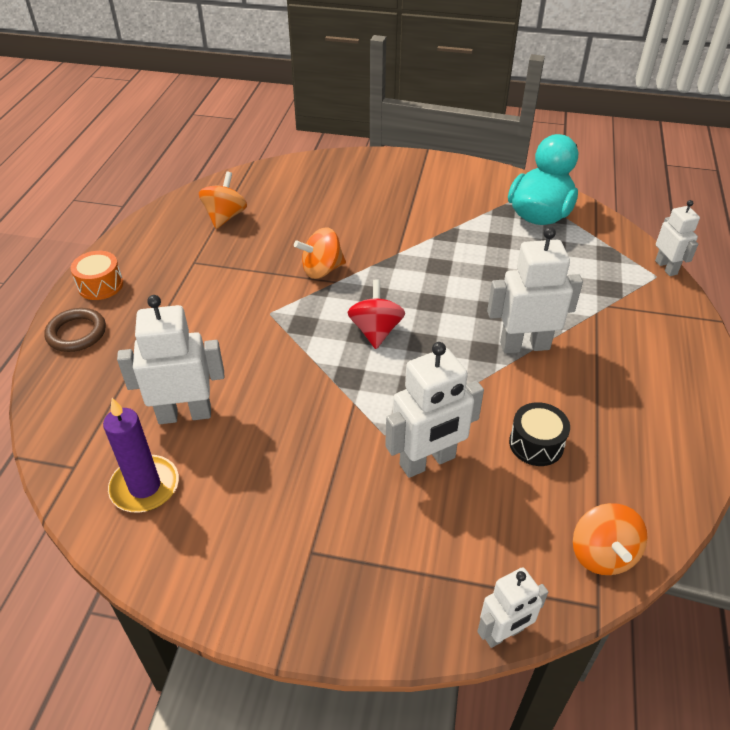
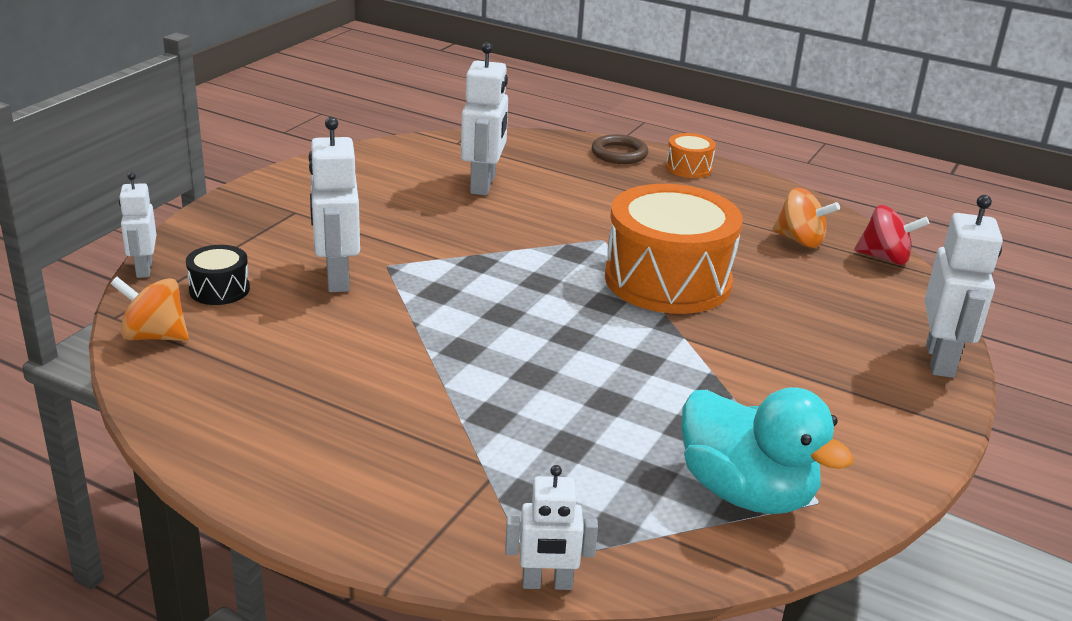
camera: 105 degrees right, 15 degrees down
(145, 486) = (415, 163): purple candle -> none
(322, 270) = (667, 280): orange spinning top -> orange drum
(376, 331) = (539, 291): red spinning top -> red spinning top (885, 258)
(524, 345) = (454, 380): white robot -> white robot (940, 360)
(536, 444) = (305, 341): black drum -> black drum (219, 289)

